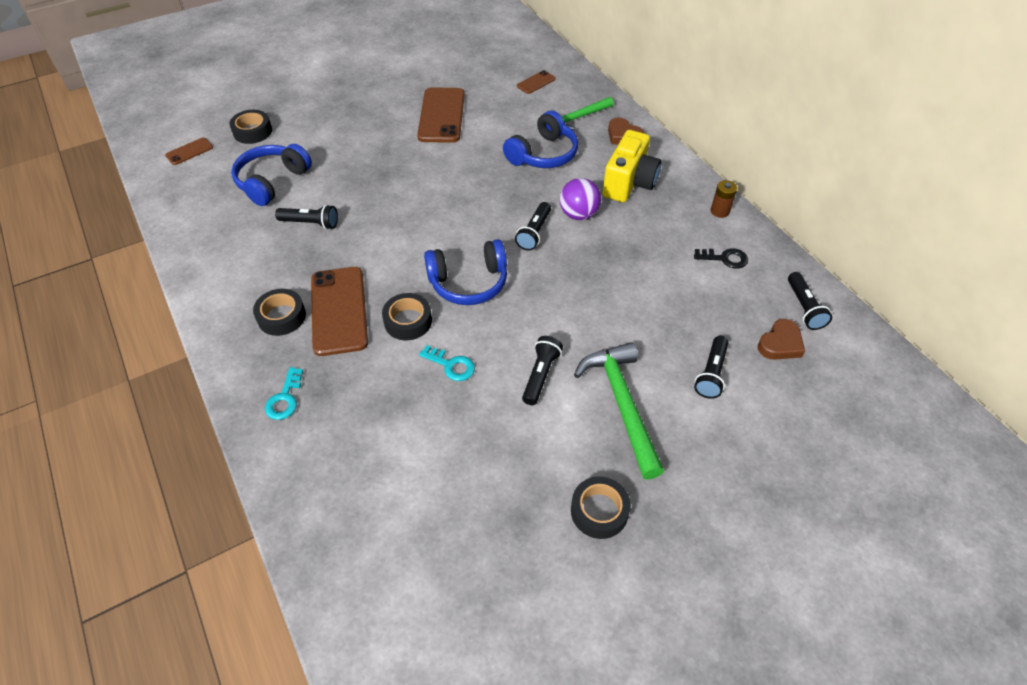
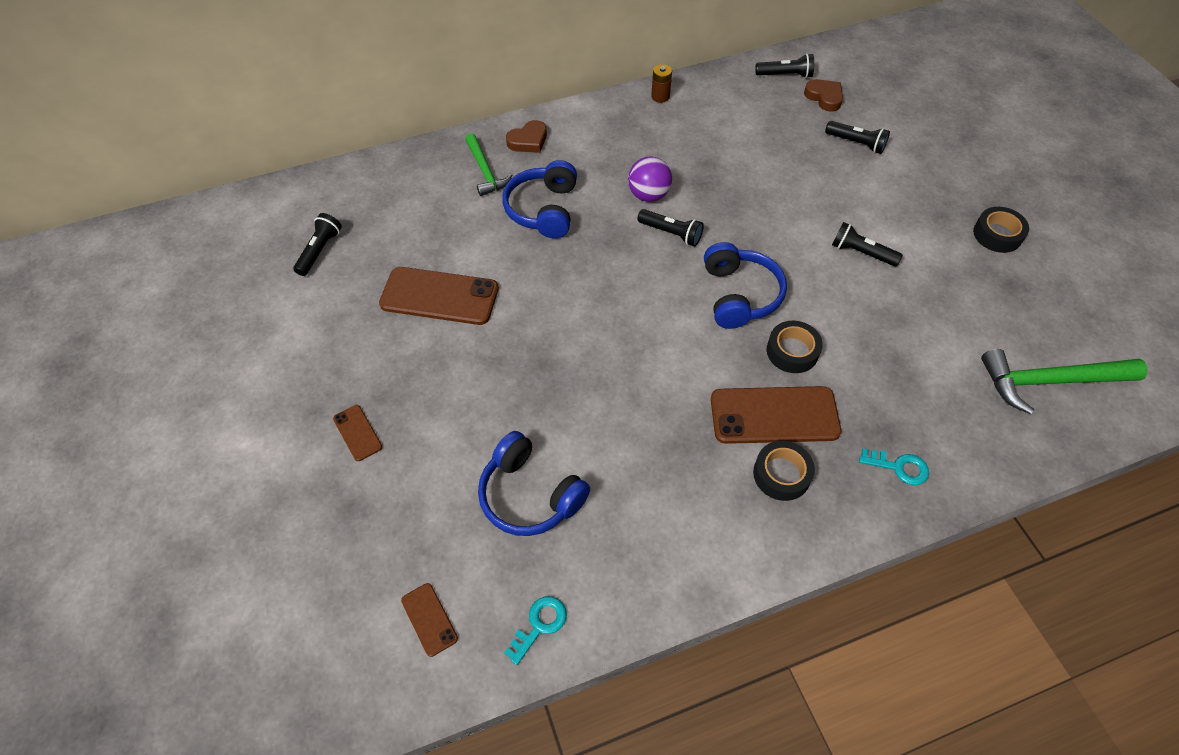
camera: 80 degrees left, 5 degrees up
(252, 131) = (405, 527): black tape -> none
(311, 223) = (624, 446): black flashlight -> black flashlight (320, 250)
(451, 365) = (851, 319): turquoise key -> turquoise key (539, 625)
(536, 82) = (402, 198): brown phone -> brown phone (357, 433)
(543, 154) = (543, 209): blue headphones -> blue headphones turned 135 degrees counterclockwise
(622, 404) = (891, 203): green hammer -> green hammer (1049, 381)
(629, 183) = (607, 150): yellow camera -> none
(725, 258) = (723, 107): black key -> none

